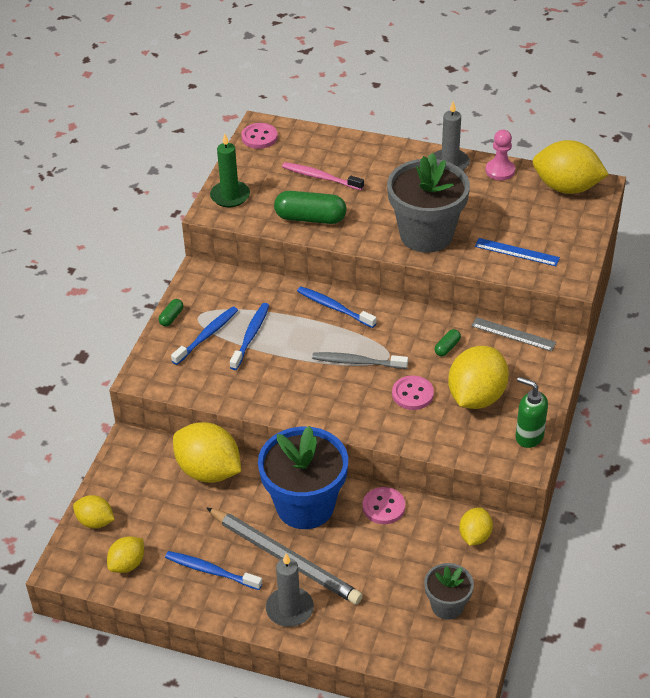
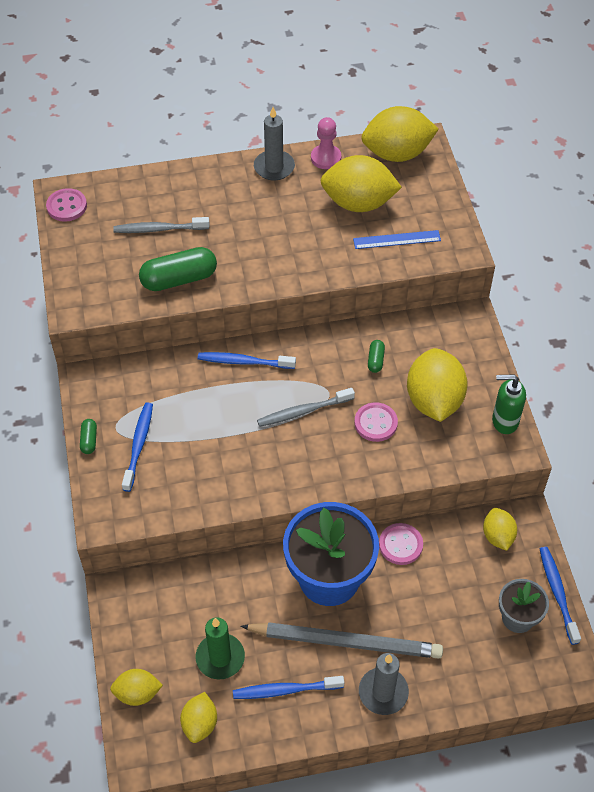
camera: 30 degrees left, 10 degrees up
(209, 471) = (214, 584): yellow lemon -> yellow lemon (358, 203)
(230, 196) = (81, 285): green candle -> green candle (220, 657)
(251, 336) = (183, 427): blue toothbrush -> blue toothbrush (557, 593)
(320, 177) = (159, 229): pink toothbrush -> grey toothbrush
(426, 234) = (302, 253): grey flower pot -> none
(513, 334) = (425, 321): grey ruler -> none

